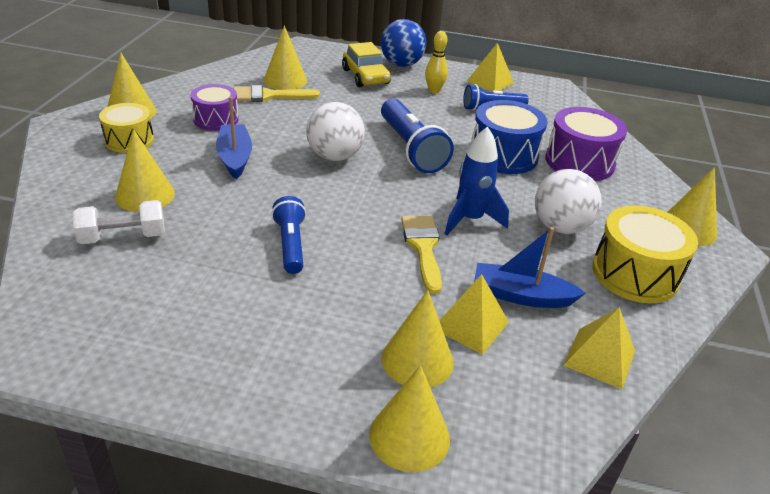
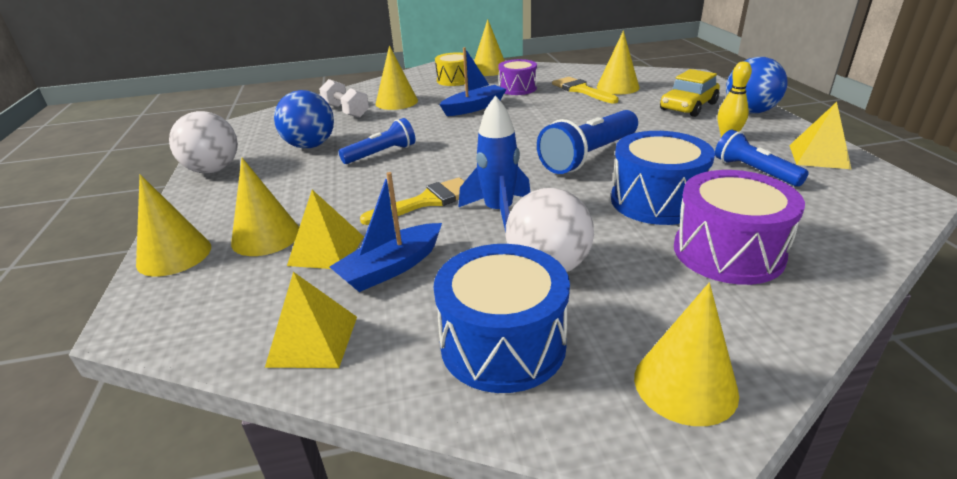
camera: 70 degrees right, 5 degrees down
(207, 288) = (310, 146): none -> blue ball
(334, 156) = (525, 133): white ball -> white ball (213, 170)
(521, 296) = (391, 268): blue boat -> blue boat turned 120 degrees counterclockwise
(635, 274) = (503, 344): yellow drum -> blue drum

